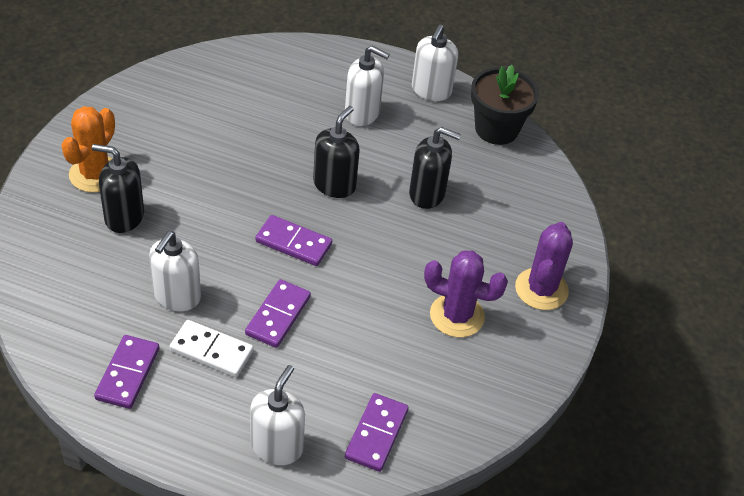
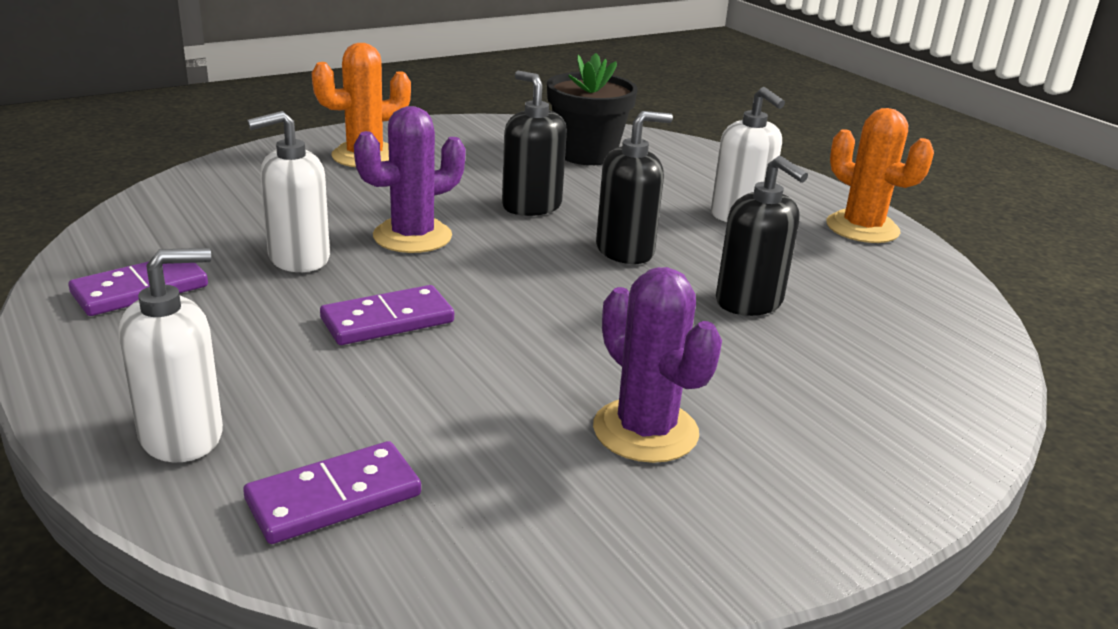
camera: 40 degrees right, 20 degrees down
(124, 217) = (344, 189): black soap dispenser -> black soap dispenser (531, 206)
(211, 351) = (259, 313): white domino -> none
(293, 243) = (503, 273): purple domino -> none
(431, 91) = (862, 228): white soap dispenser -> orange cactus
(496, 129) = (932, 286): black flower pot -> black flower pot (586, 154)
(541, 289) = (836, 467): purple cactus -> purple cactus (412, 236)

